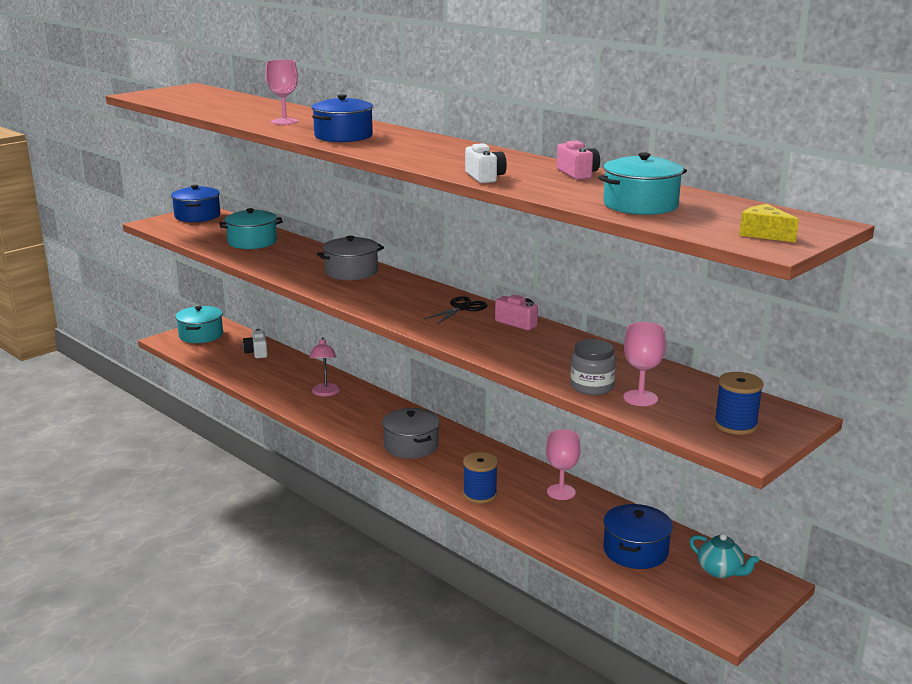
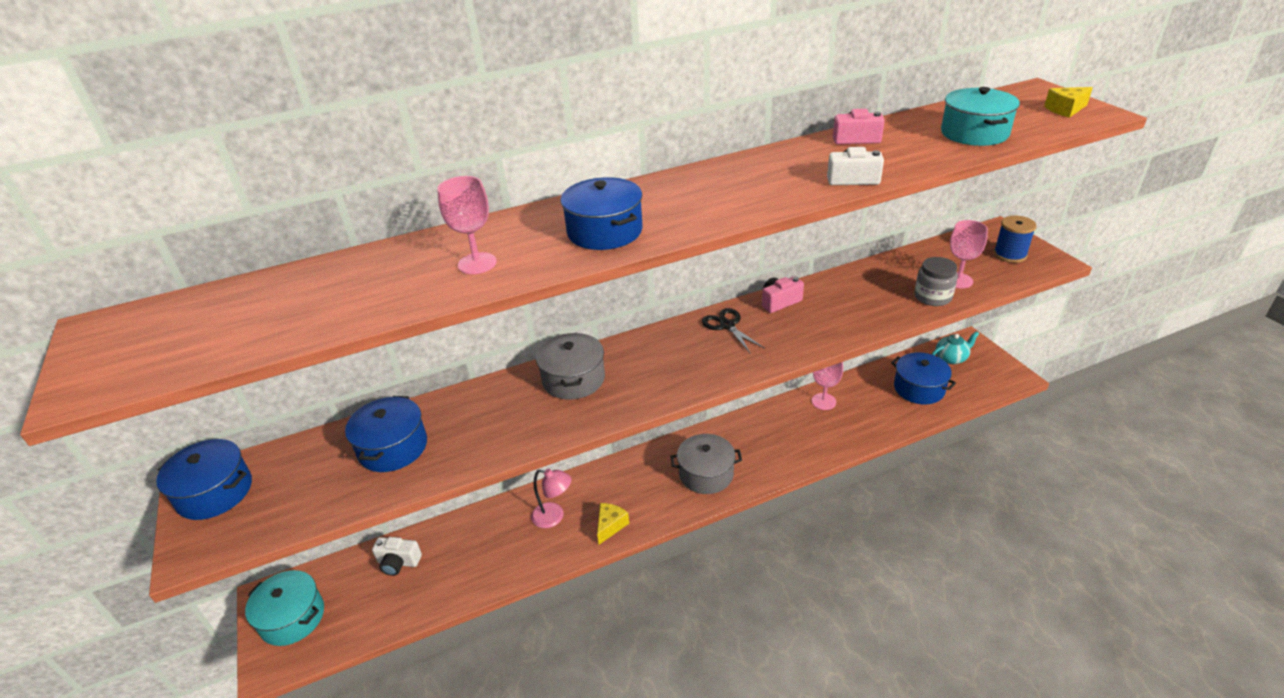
camera: 65 degrees left, 15 degrees up
(252, 242) = (393, 447): turquoise pot -> blue pot
(327, 416) = (610, 526): none -> yellow cheese
(480, 494) = (812, 450): blue spool -> none

